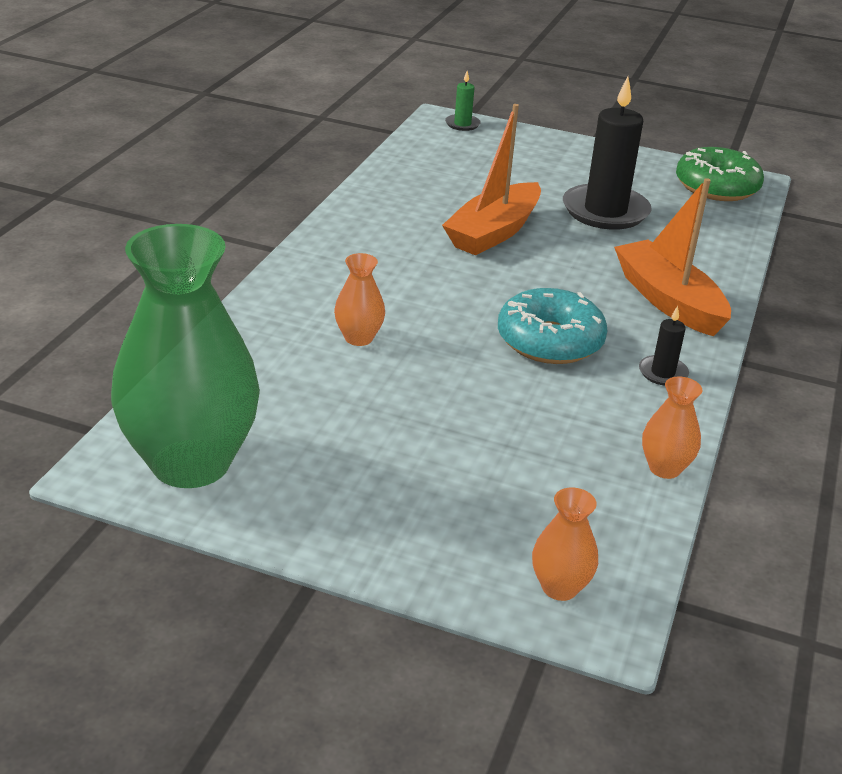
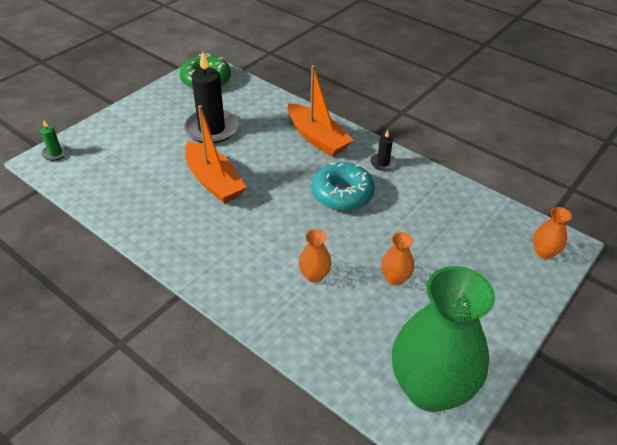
camera: 70 degrees left, 10 degrees up
(664, 468) = (460, 189): orange vase -> orange vase (395, 278)
(668, 301) = (317, 138): orange boat -> orange boat turned 120 degrees counterclockwise

